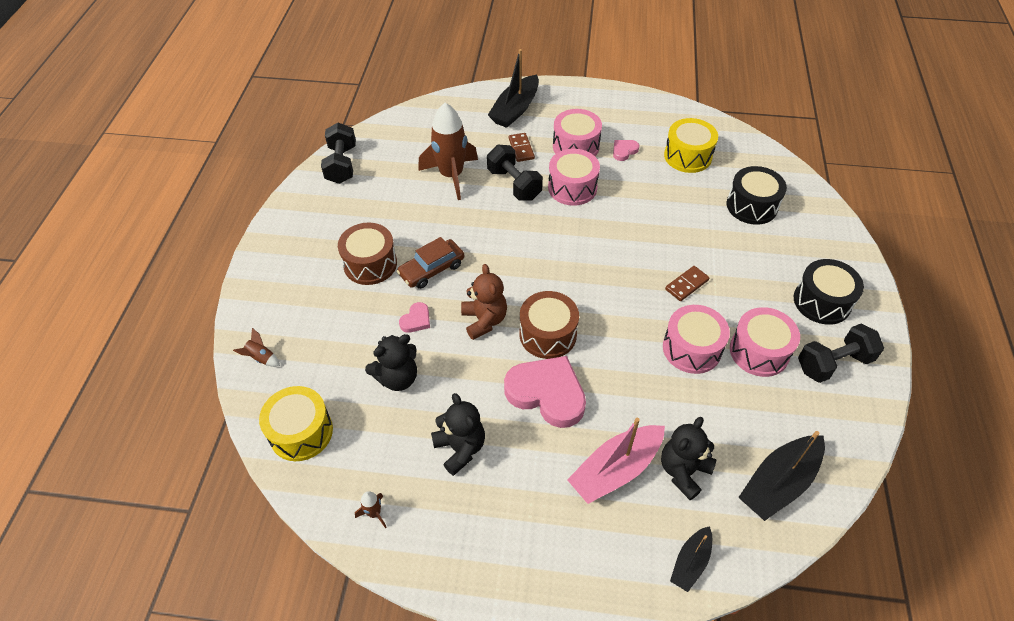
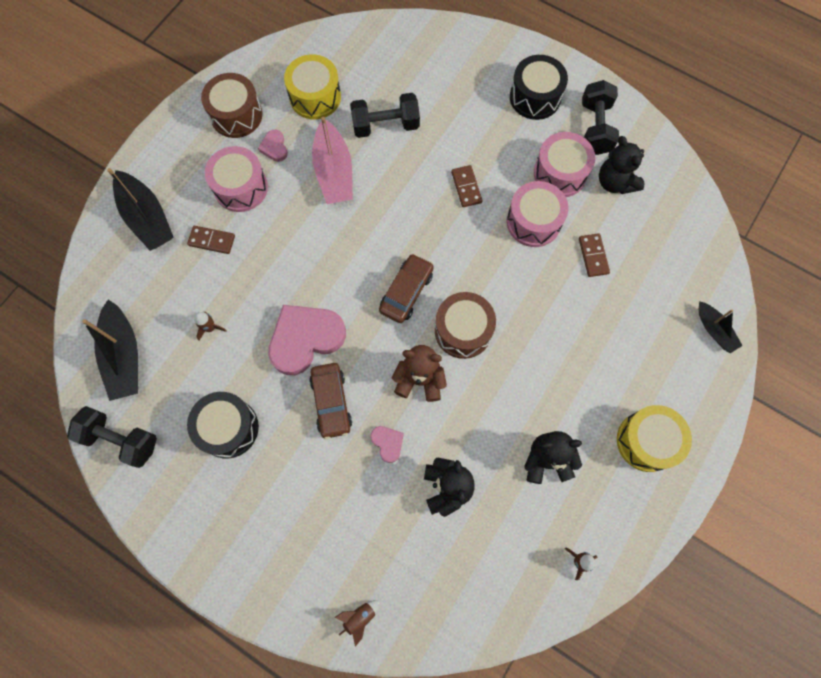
camera: 65 degrees left, 20 degrees up
(301, 432) = (467, 602): yellow drum -> yellow drum (646, 441)
(370, 264) = (291, 461): brown drum -> brown drum (236, 115)
(451, 176) = (210, 328): brown rocket -> brown rocket, size x0.40
(514, 184) = (259, 272): black dumbbell -> black dumbbell (385, 125)
(547, 393) = (524, 362): pink heart -> pink heart (305, 339)
(558, 281) = (406, 292): none -> brown car
(572, 187) = (296, 220): pink drum -> none
(615, 470) = (619, 343): pink boat -> pink boat (334, 172)
(683, 471) = (641, 293): black teddy bear -> black teddy bear (615, 182)
(693, 412) = (593, 256): none -> brown domino
(751, 206) = (406, 83): black drum -> black drum (228, 428)
(779, 483) = (678, 232): black boat -> black boat (124, 356)

